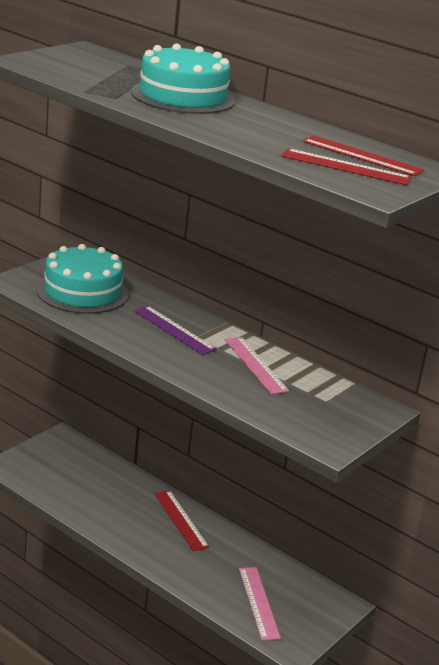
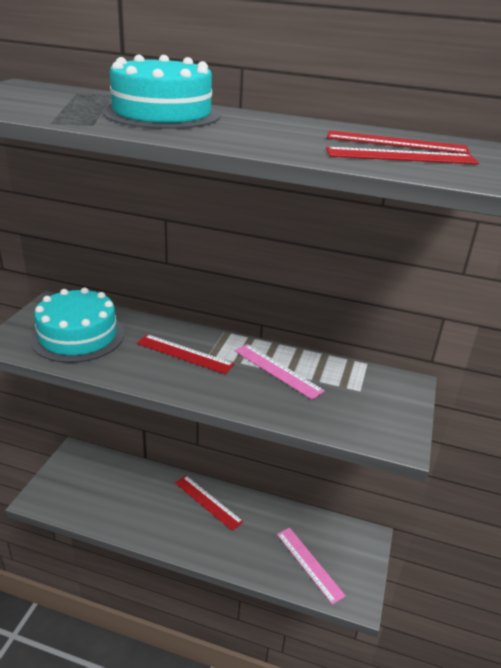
camera: 20 degrees left, 5 degrees up
(173, 330) = (184, 354): purple ruler -> red ruler

